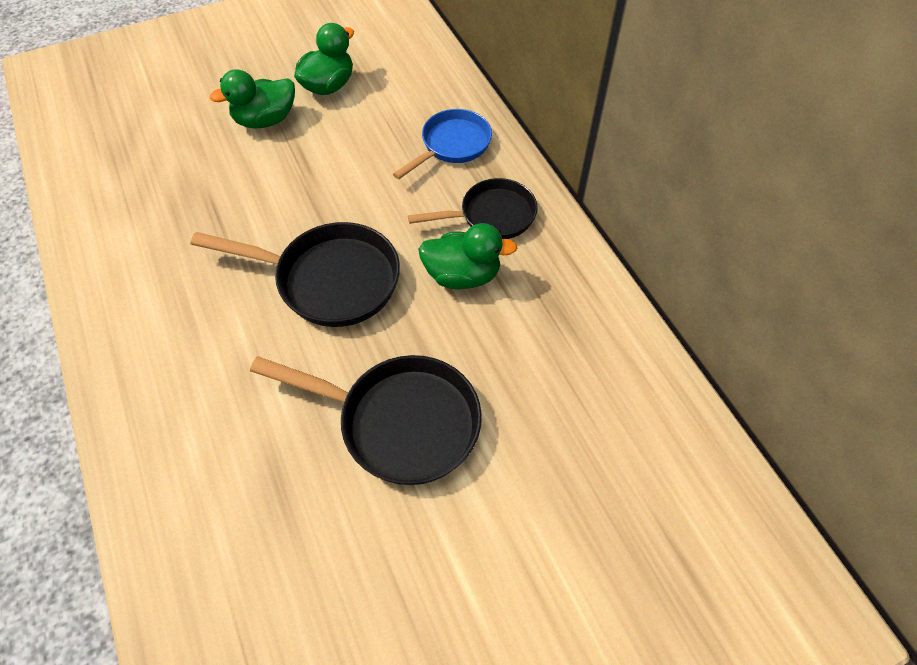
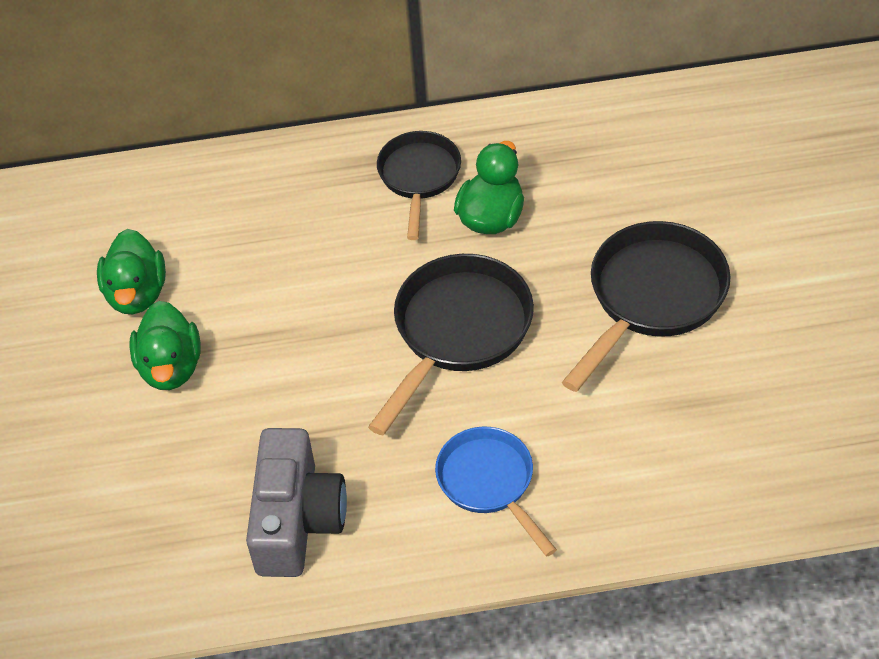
camera: 70 degrees left, 5 degrees down
(134, 223) = (297, 520): none -> grey camera
(328, 86) = (137, 294): green duck -> green duck turned 150 degrees counterclockwise
(452, 145) = (298, 191): blue pan -> blue pan (489, 483)

